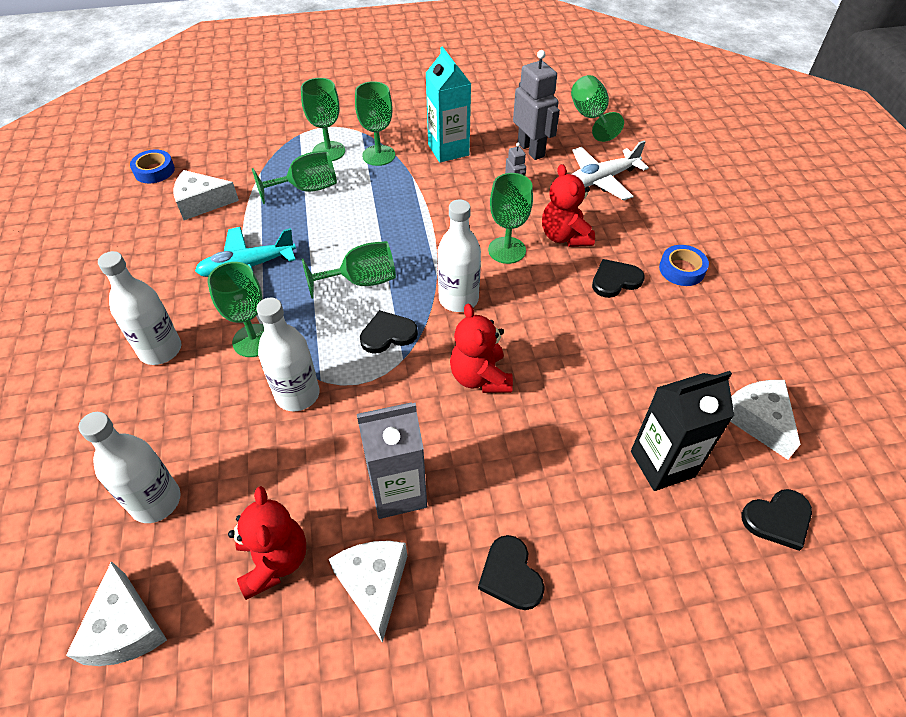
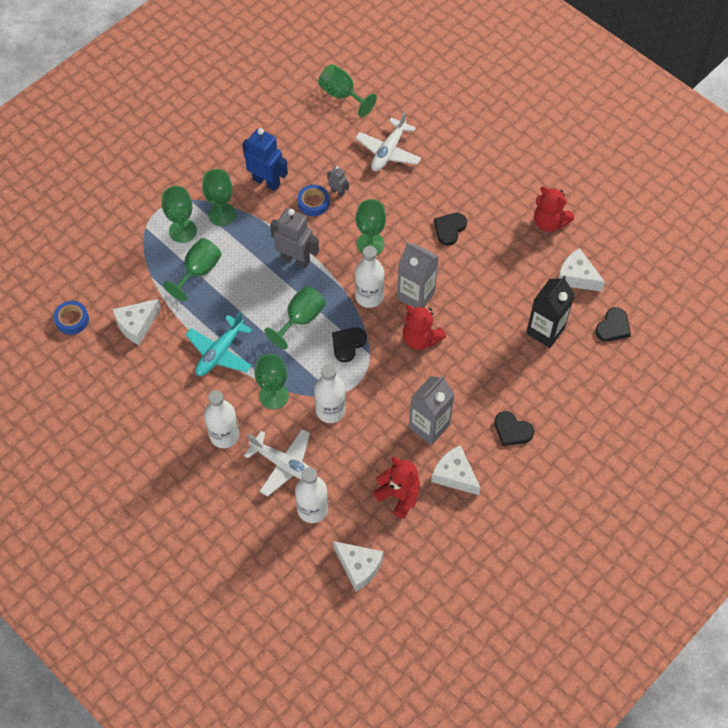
camera: 35 degrees left, 10 degrees up
(184, 423) = (284, 464): none -> white plane
(448, 150) = (266, 182): turquoise carton -> blue robot
(515, 327) = (416, 295): none -> grey carton
(531, 150) = (323, 149): grey robot -> grey robot (295, 259)
(564, 237) = (398, 213): red teddy bear -> red teddy bear (549, 222)
(681, 269) = (482, 198): blue tape -> blue tape (313, 203)

